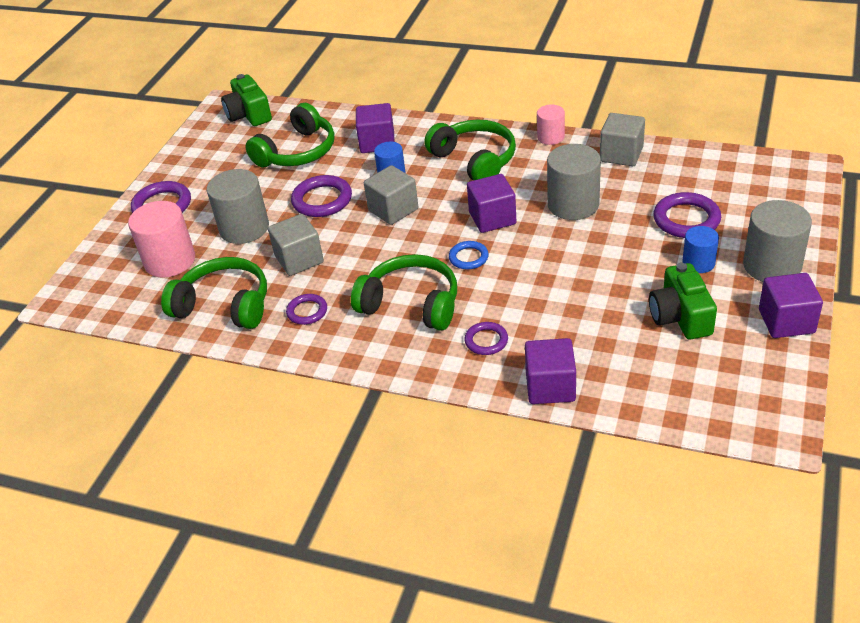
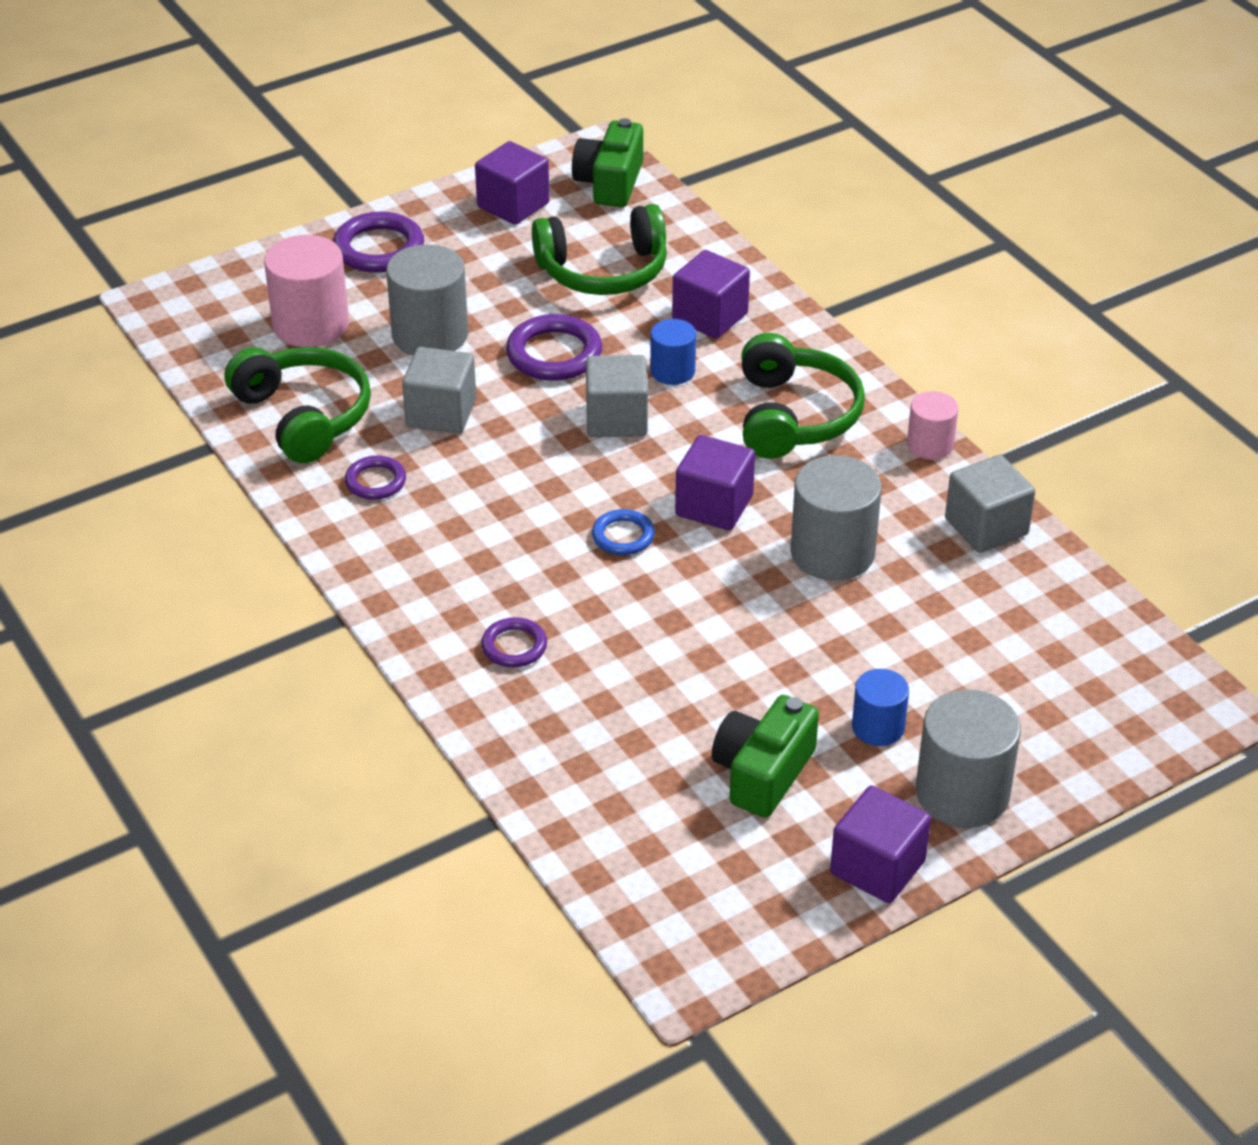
camera: 35 degrees right, 0 degrees up
(411, 304) = (491, 548): green headphones -> none
(550, 387) = (512, 745): purple cube -> purple cube (513, 205)
(686, 219) = (943, 665): purple ring -> none

